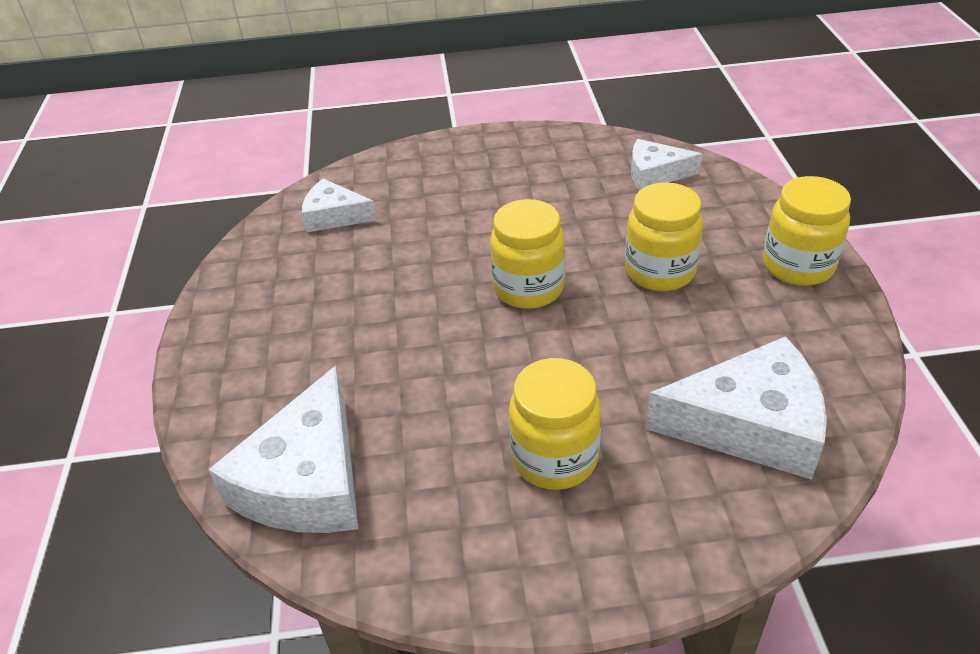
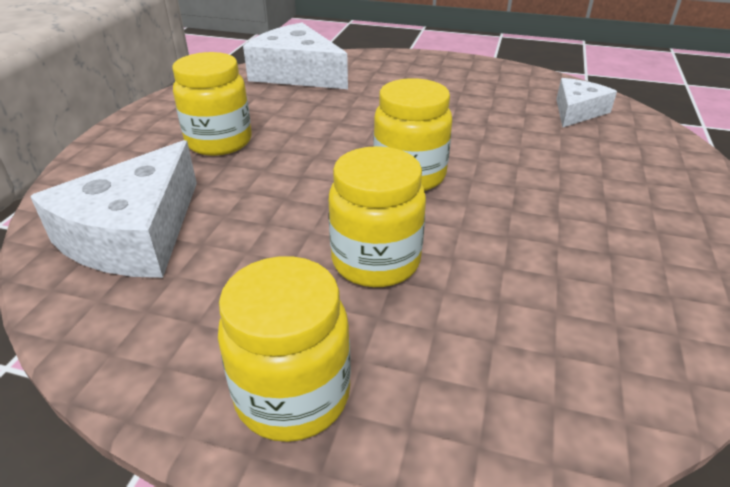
camera: 110 degrees right, 5 degrees down
(655, 174) = (603, 343): white cheese -> none

